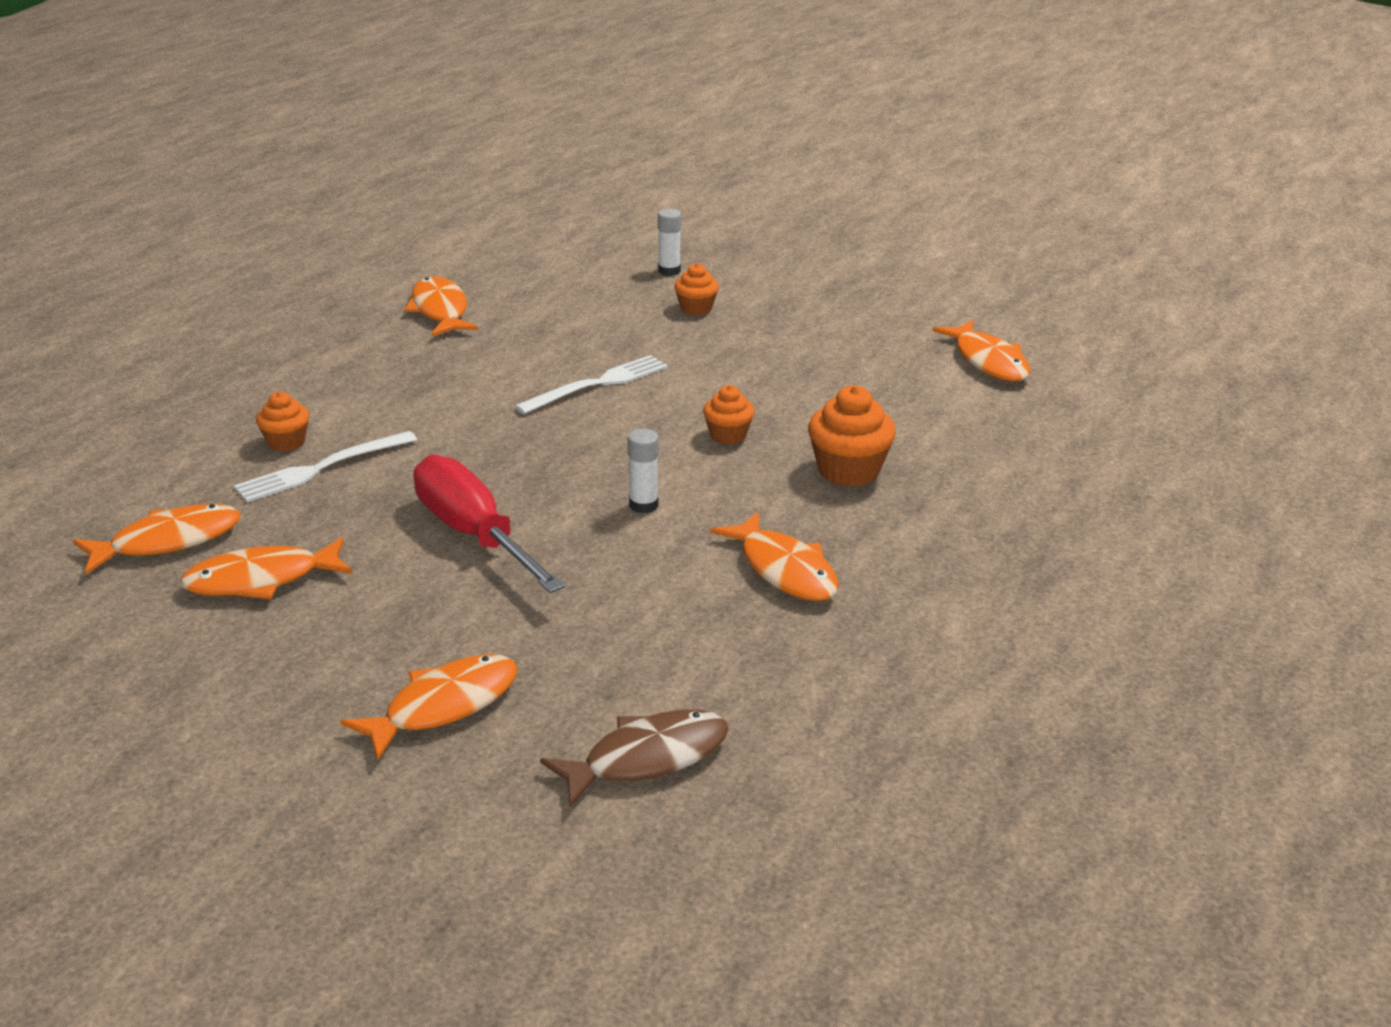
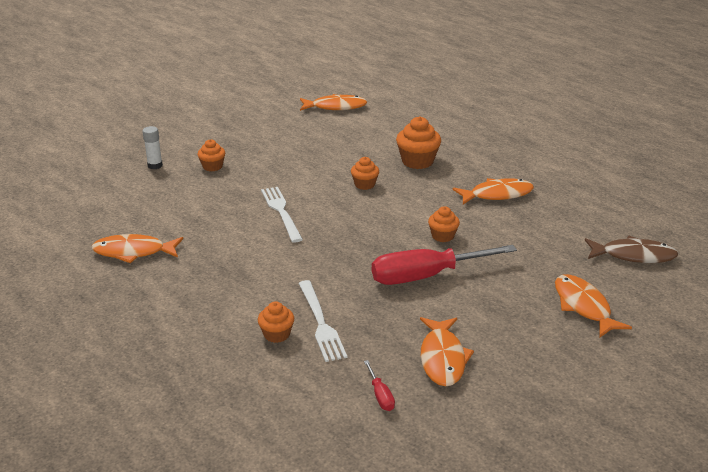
camera: 70 degrees left, 0 degrees up
(168, 541) = (380, 395): orange fish -> red screwdriver
(604, 532) = (442, 236): none -> orange cupcake
(643, 505) = (422, 220): white glue stick -> none
(647, 758) = (634, 255): brown fish -> brown fish turned 105 degrees clockwise

